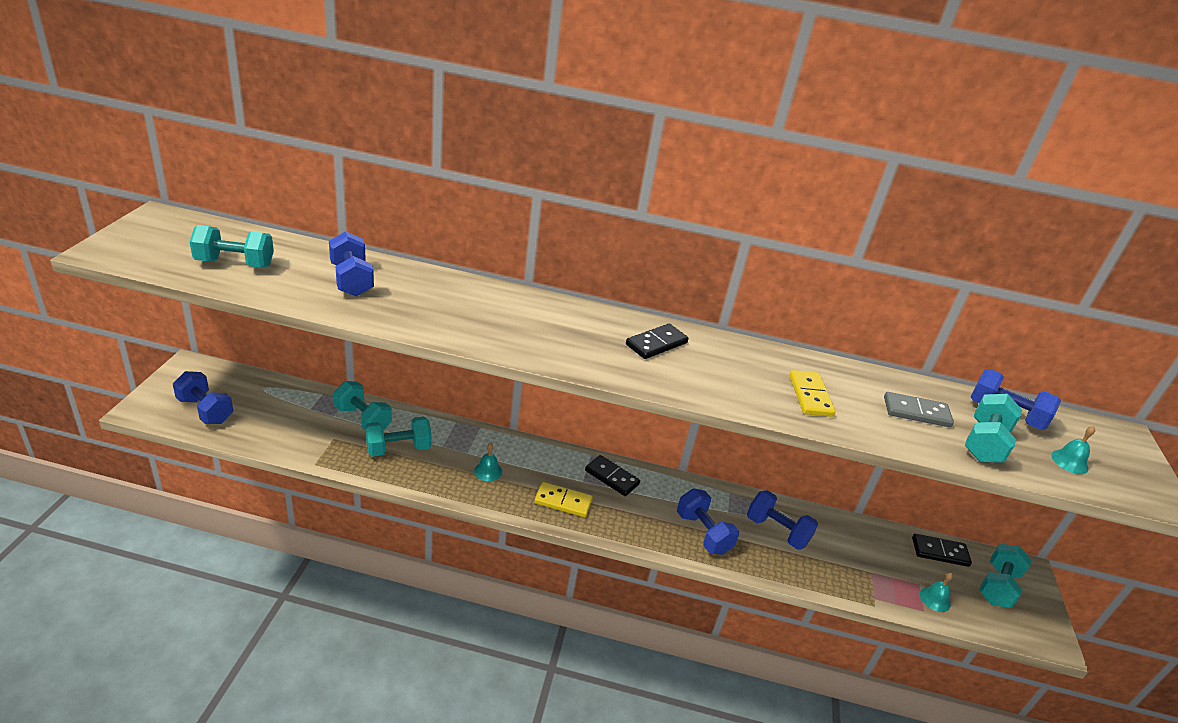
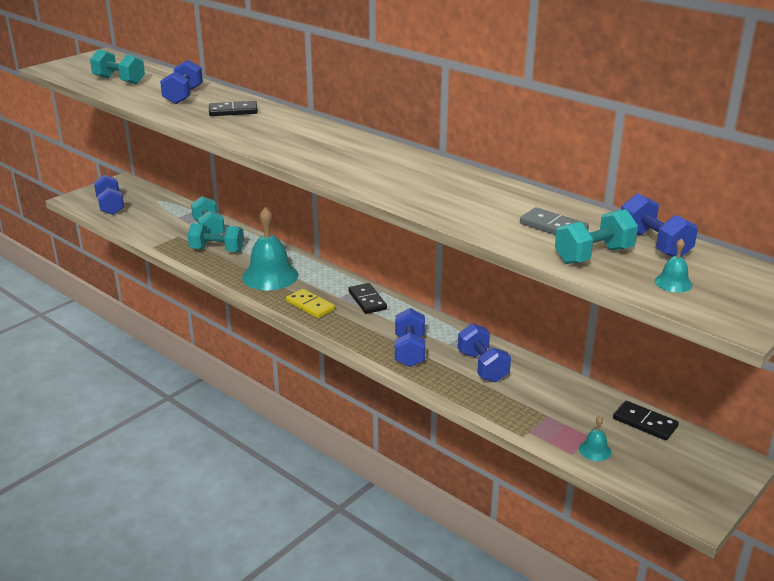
camera: 35 degrees right, 5 degrees down
(488, 471) = (270, 276): turquoise bell -> turquoise bell, size x2.32
(656, 344) = (367, 155): black domino -> black domino (233, 111)
(810, 396) = (460, 201): yellow domino -> none
(997, 586) = (683, 462): turquoise dumbbell -> none

